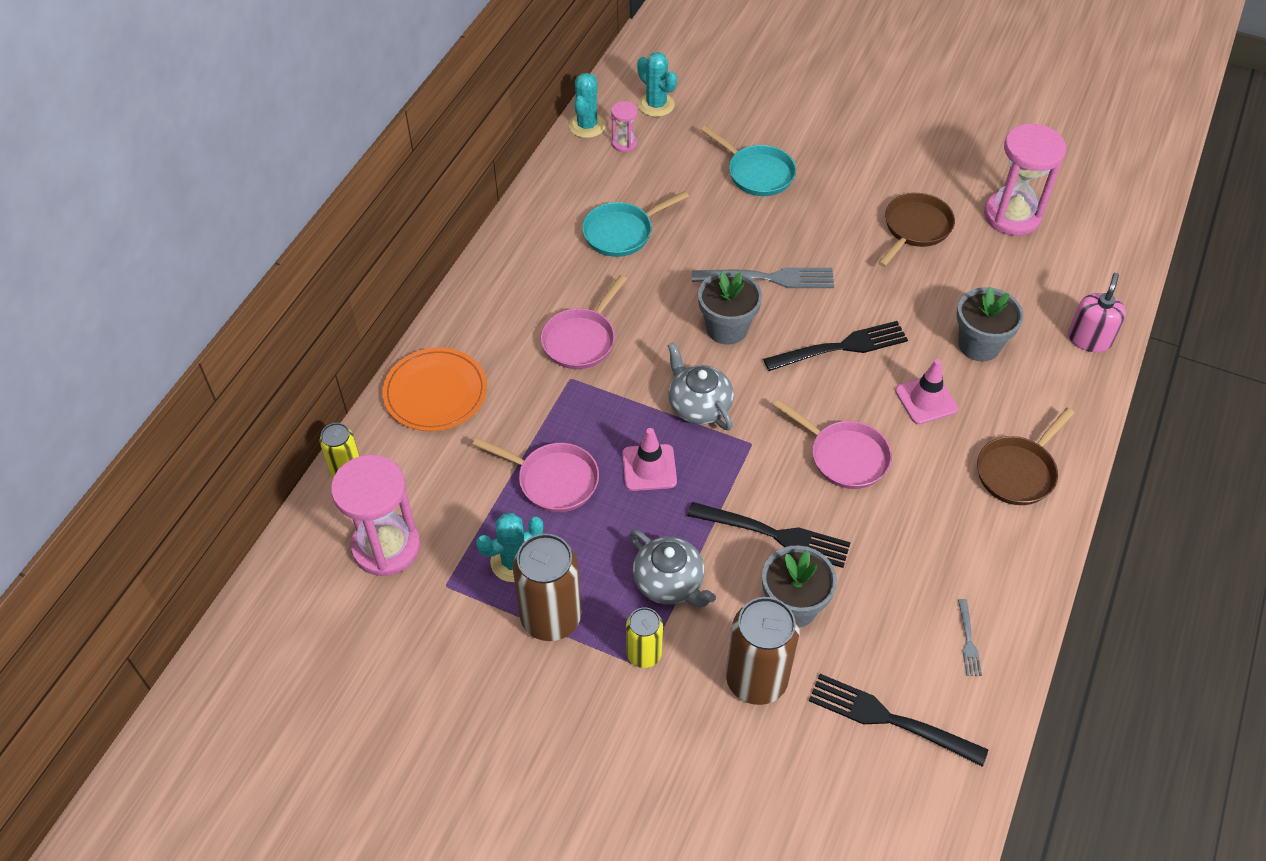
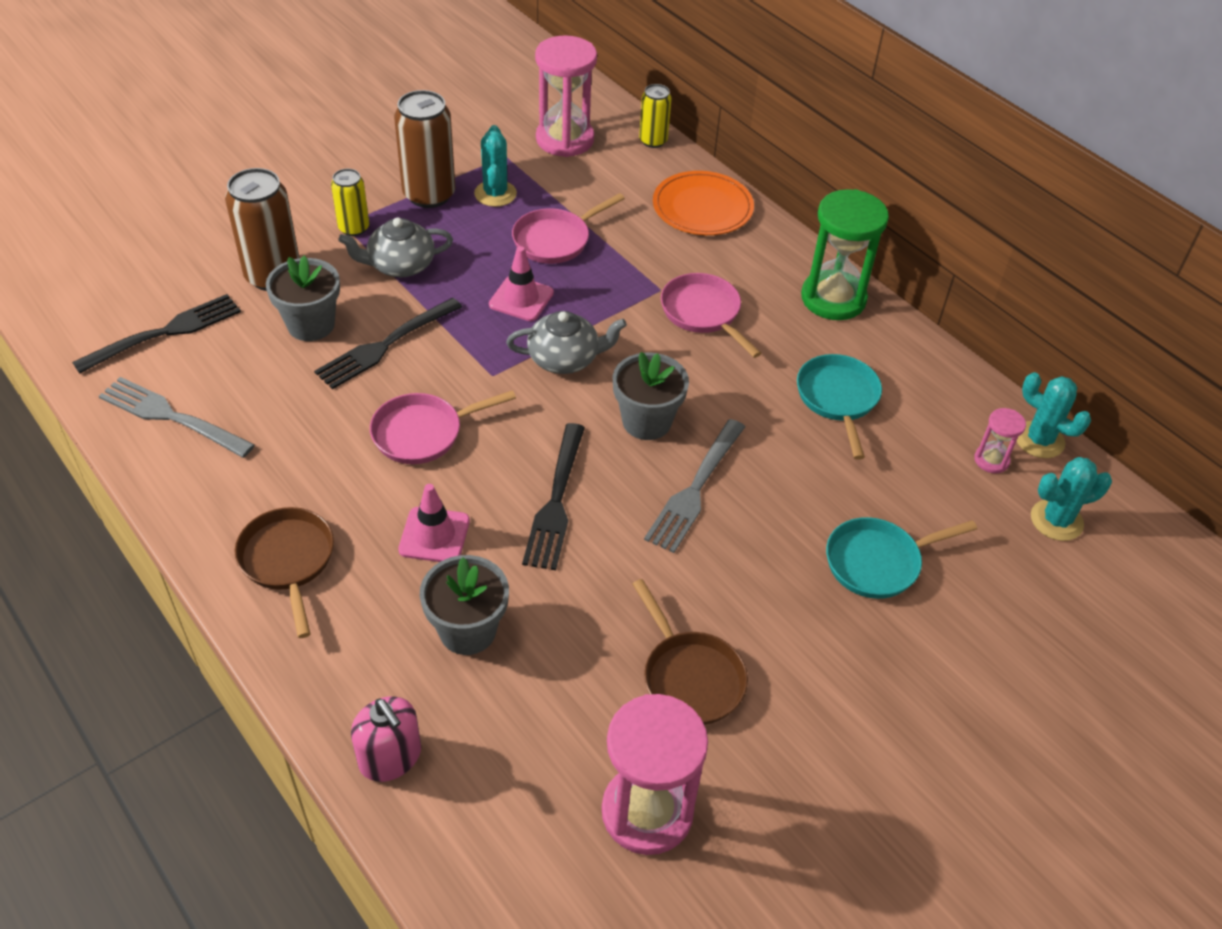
camera: 115 degrees right, 5 degrees down
(507, 268) = (833, 298): none -> green hourglass
(968, 641) = (171, 417): grey fork -> grey fork, size x2.06

